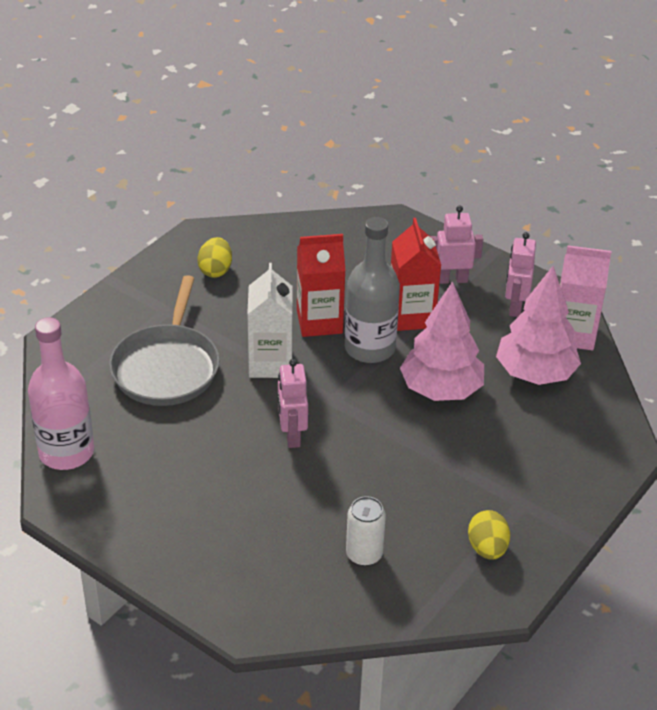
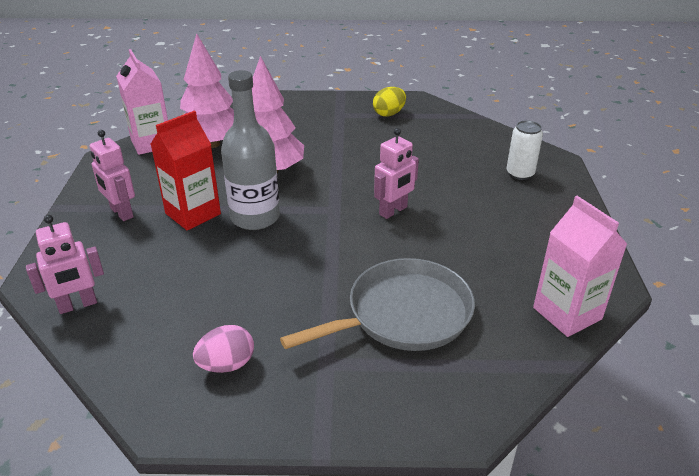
camera: 125 degrees left, 5 degrees down
(66, 452) = (567, 313): pink bottle -> pink carton
(215, 270) = (227, 365): yellow egg -> pink egg
(270, 363) = (329, 257): white carton -> none
(319, 322) = (246, 256): red carton -> none
(364, 554) = (450, 145): white can -> white can (520, 173)
(515, 307) = (136, 174): pink robot -> pink robot (78, 305)

